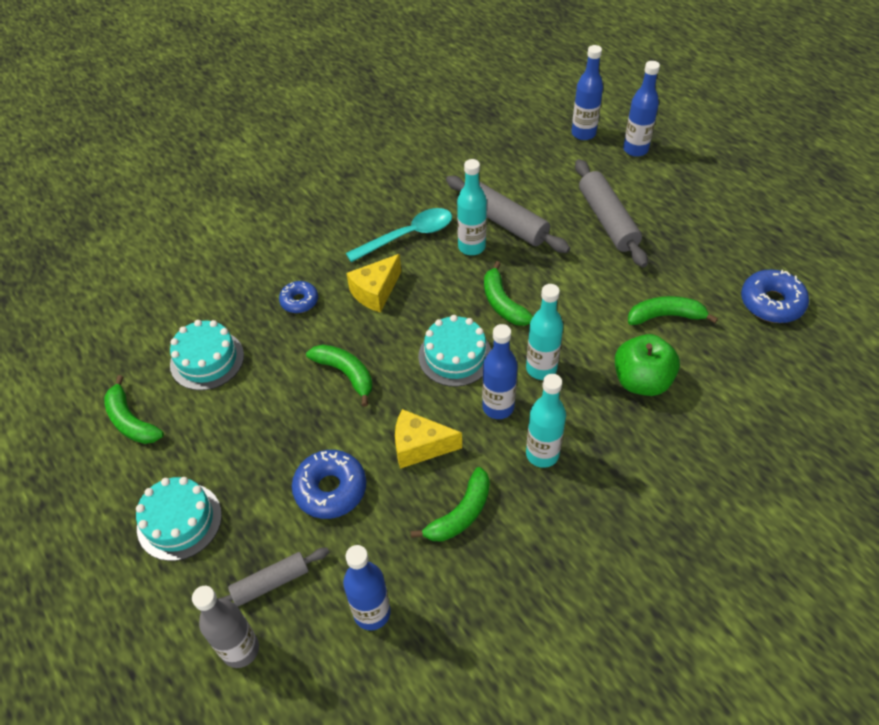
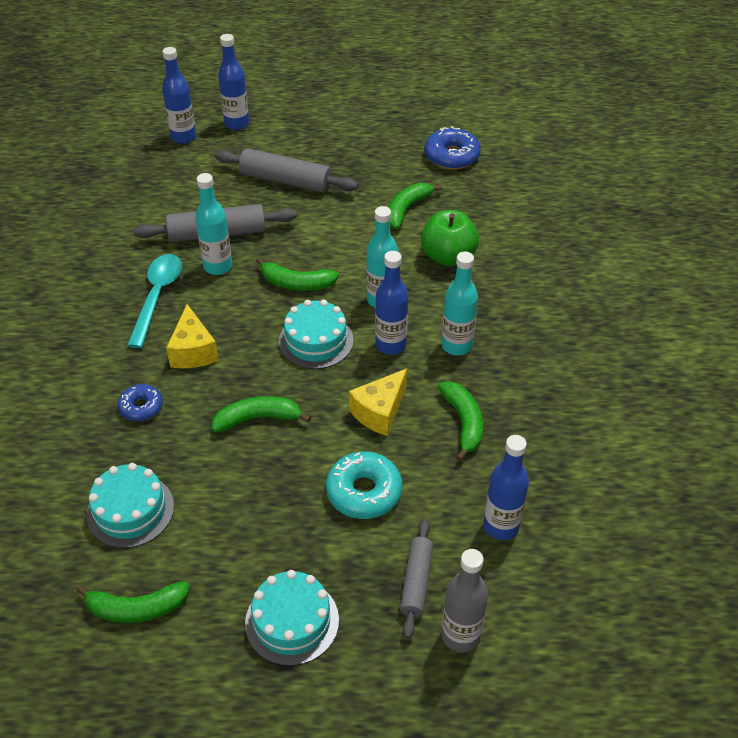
camera: 55 degrees left, 5 degrees down
(330, 489) = (364, 492): blue donut -> turquoise donut

